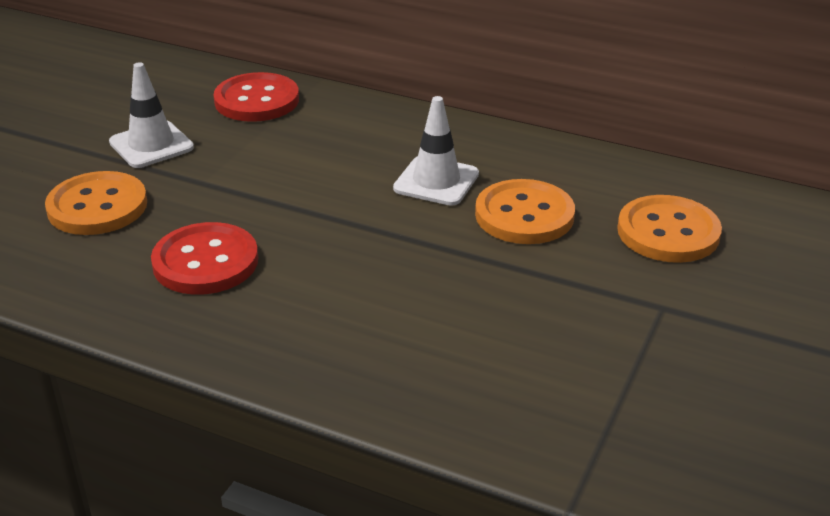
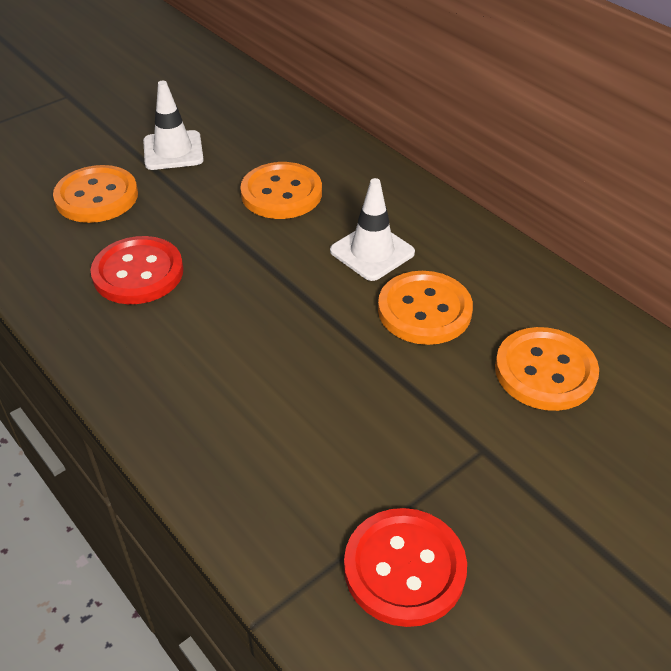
camera: 25 degrees right, 10 degrees up
(257, 100) = (281, 130): red button -> red button (404, 568)
(303, 155) = (281, 193): none -> orange button

